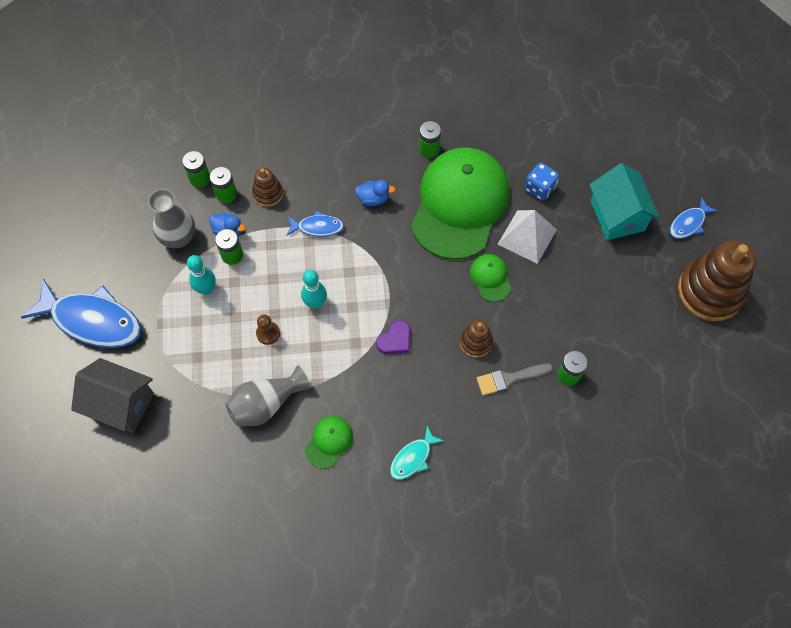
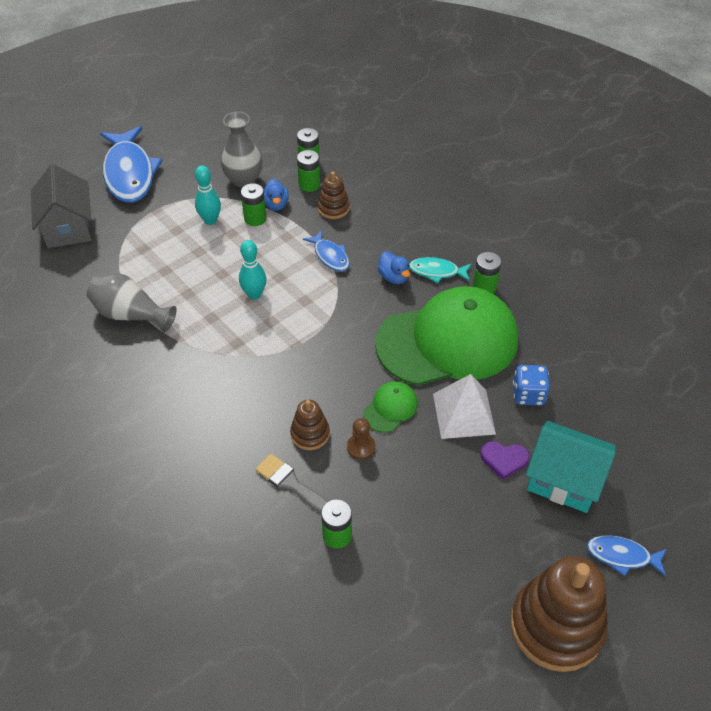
camera: 55 degrees right, 15 degrees down
(268, 333) = (199, 280): brown pawn -> brown pawn (361, 447)
(329, 442) = (123, 377): green cap -> none
(395, 339) = (262, 369): purple heart -> purple heart (504, 460)
(413, 458) = (149, 449): turquoise fish -> turquoise fish (437, 272)
(617, 215) = (564, 480): turquoise house -> turquoise house turned 75 degrees clockwise

